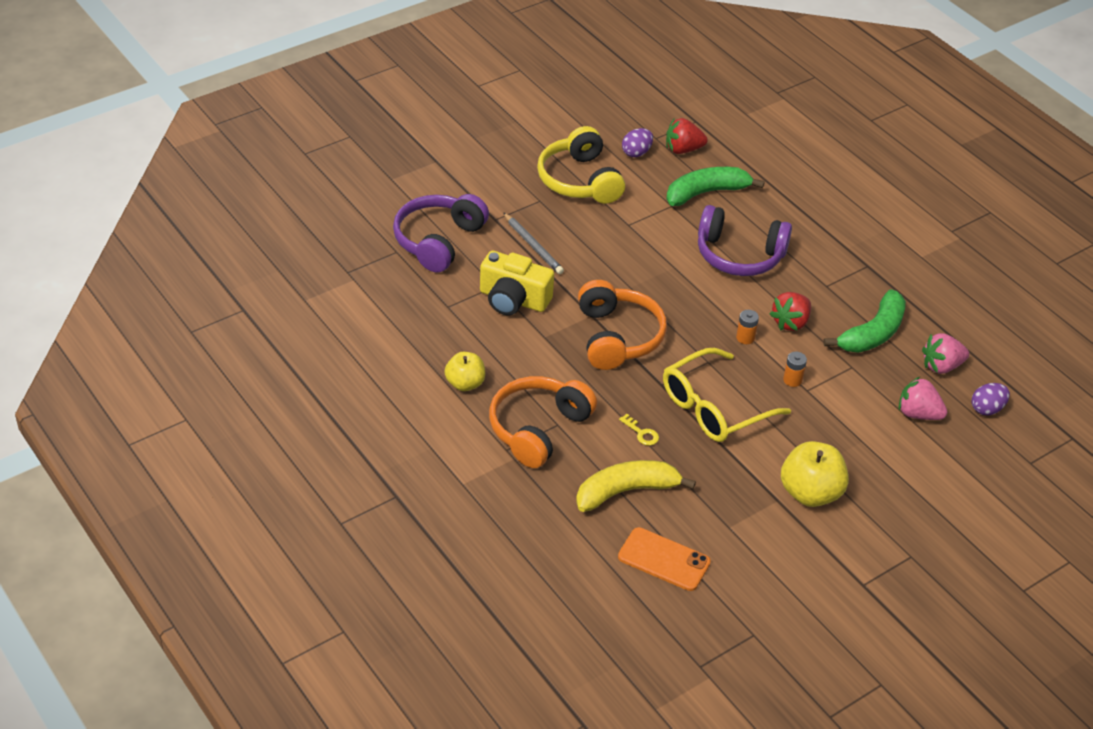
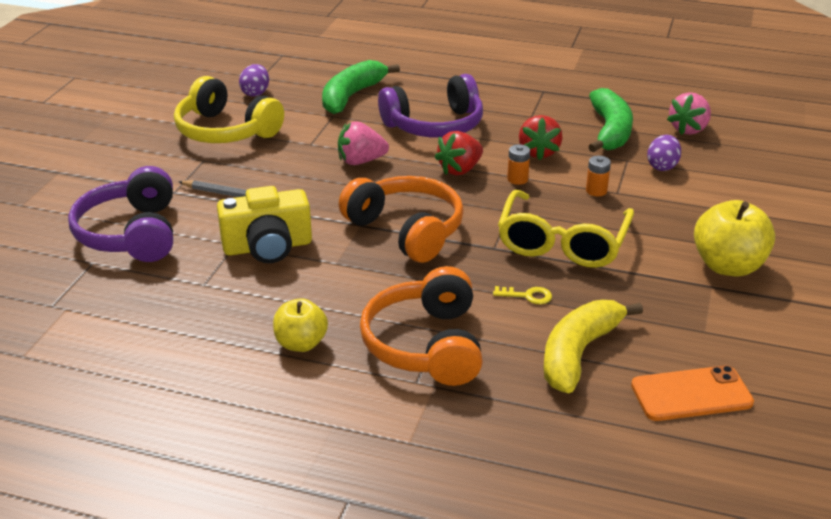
camera: 35 degrees left, 10 degrees down
(683, 149) = (295, 76): red strawberry -> red strawberry (460, 170)
(918, 414) = (720, 168): pink strawberry -> pink strawberry (361, 161)
(987, 409) = (759, 141): purple egg -> purple egg (662, 166)

